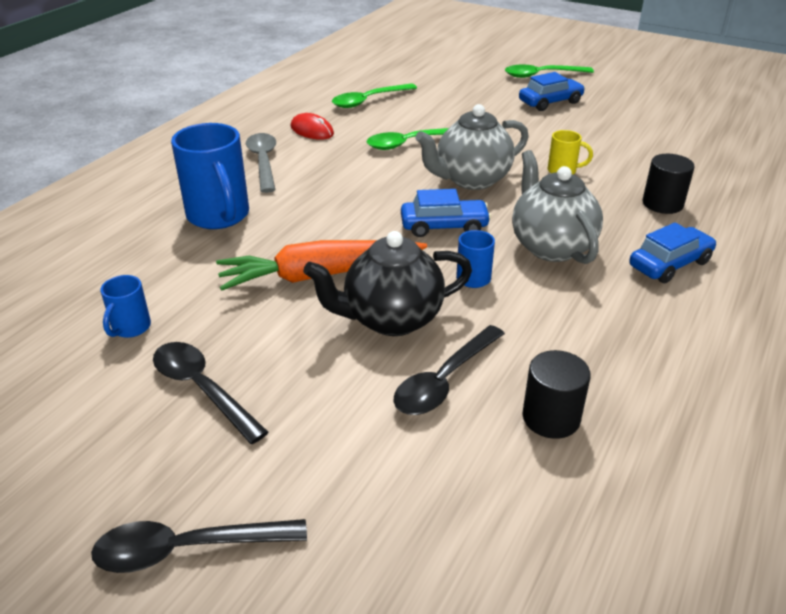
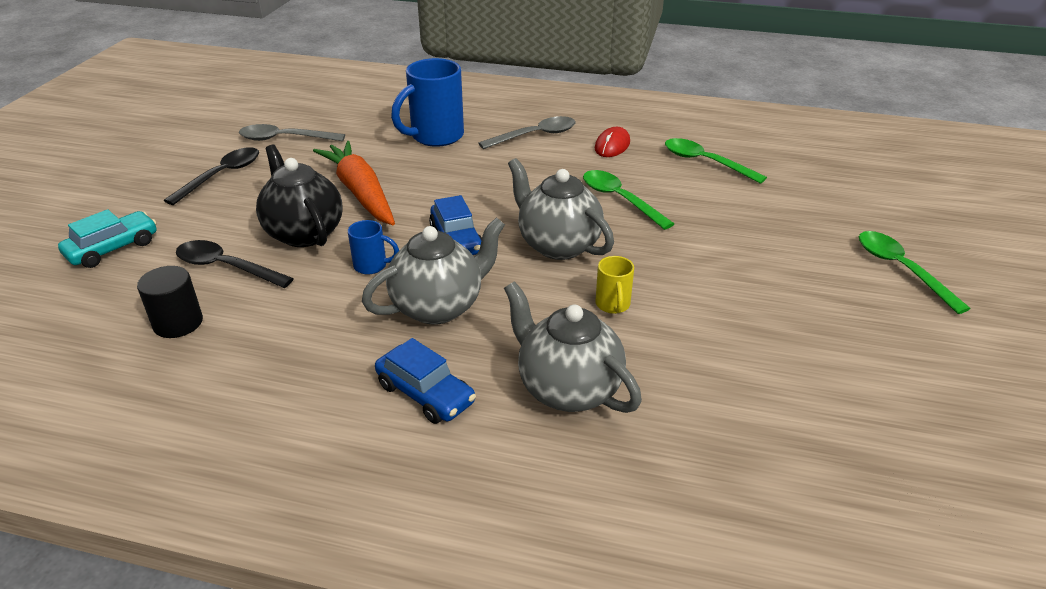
camera: 75 degrees right, 0 degrees up
(130, 328) = (285, 139): blue mug -> grey spoon
(187, 549) = (86, 201): black spoon -> none
(359, 496) = (113, 248): none -> turquoise car
(550, 102) = (811, 283): blue car -> none
(662, 204) = (567, 389): black cylinder -> grey teapot

